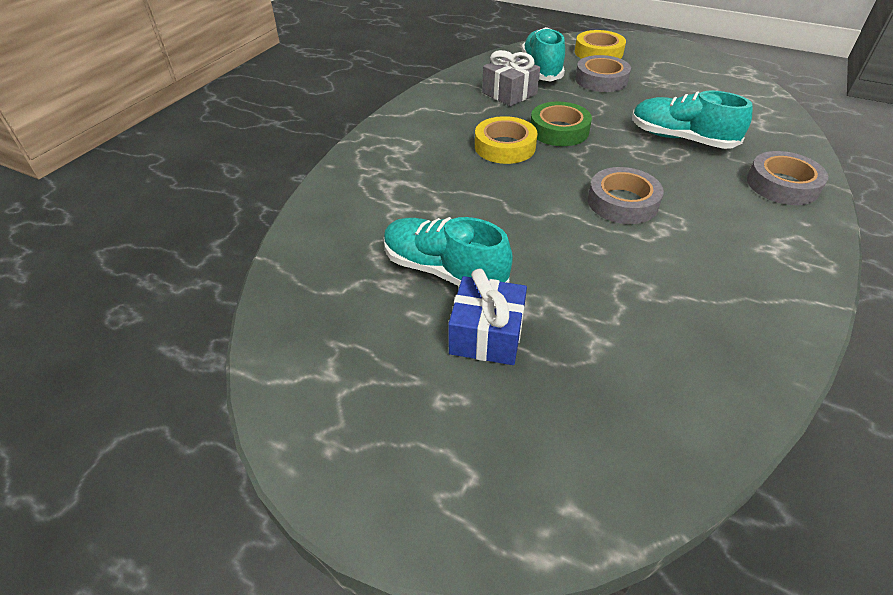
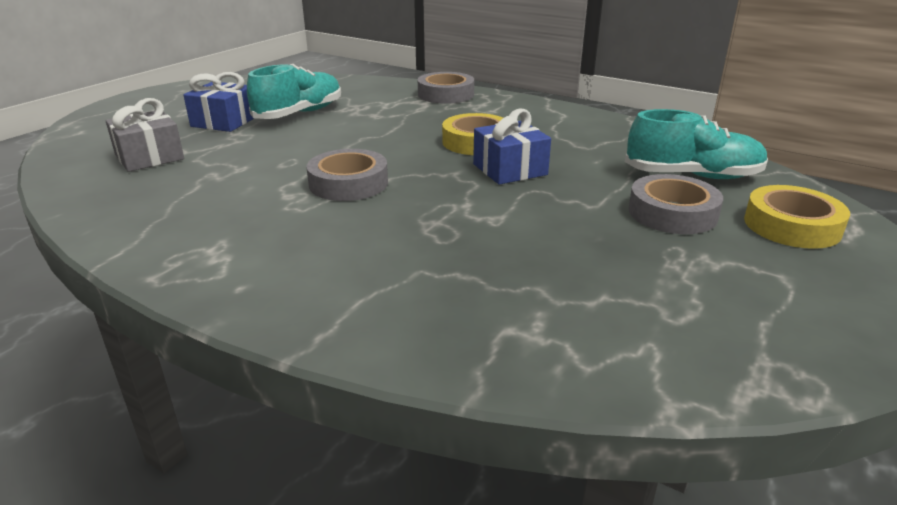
camera: 95 degrees right, 15 degrees down
(509, 93) = (607, 152): grey gift -> grey gift (149, 157)
(559, 130) = (510, 169): green tape -> blue gift
(681, 139) = (479, 242): turquoise shoe -> none
(782, 185) = (331, 295): grey tape -> grey tape (446, 94)

